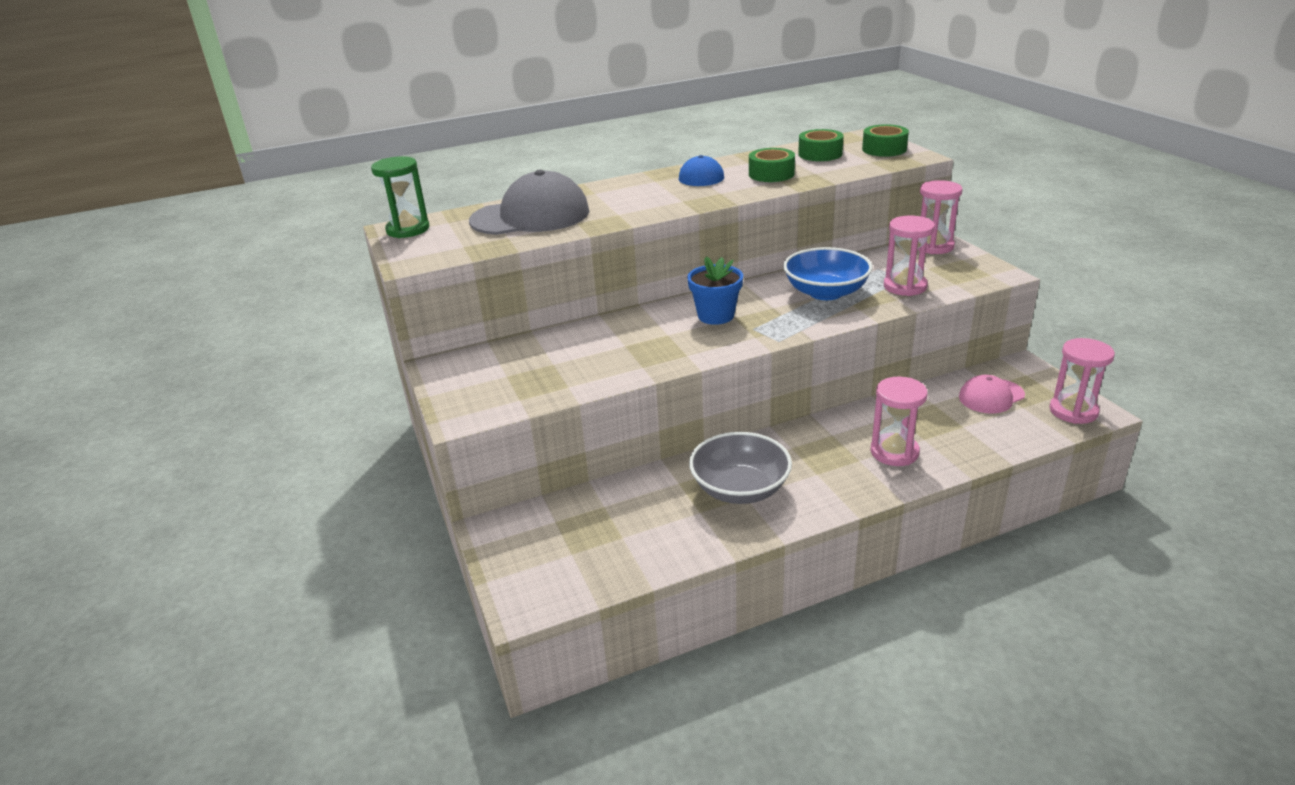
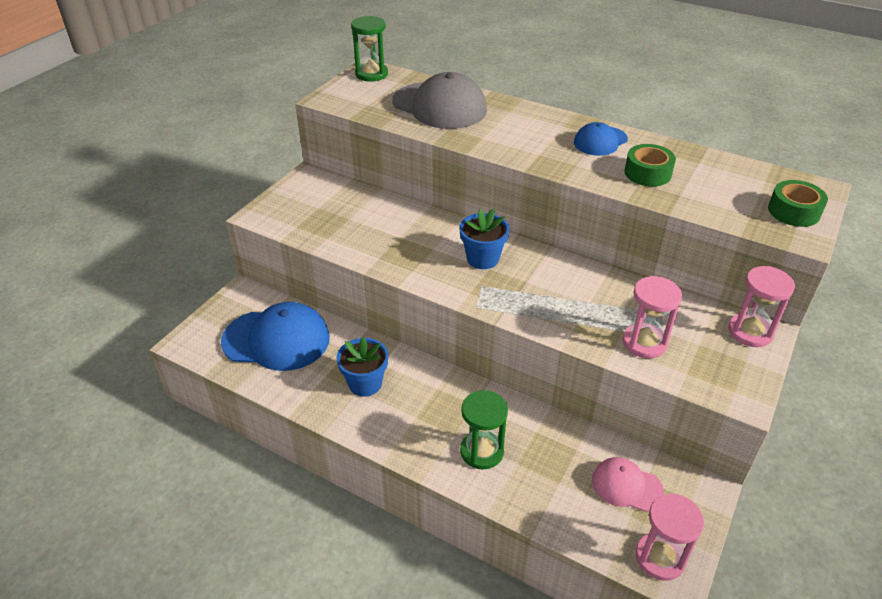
camera: 50 degrees right, 10 degrees up
(605, 528) = (276, 340): none -> blue cap
(740, 489) = (365, 383): grey bowl -> blue flower pot
(820, 154) = (730, 180): green tape -> none
(826, 292) = (581, 300): blue bowl -> none
(894, 452) = (482, 451): pink hourglass -> green hourglass

